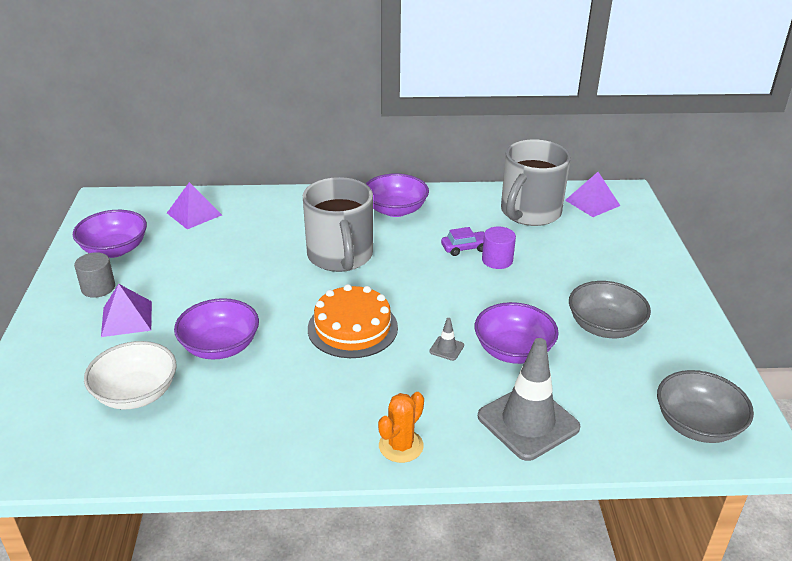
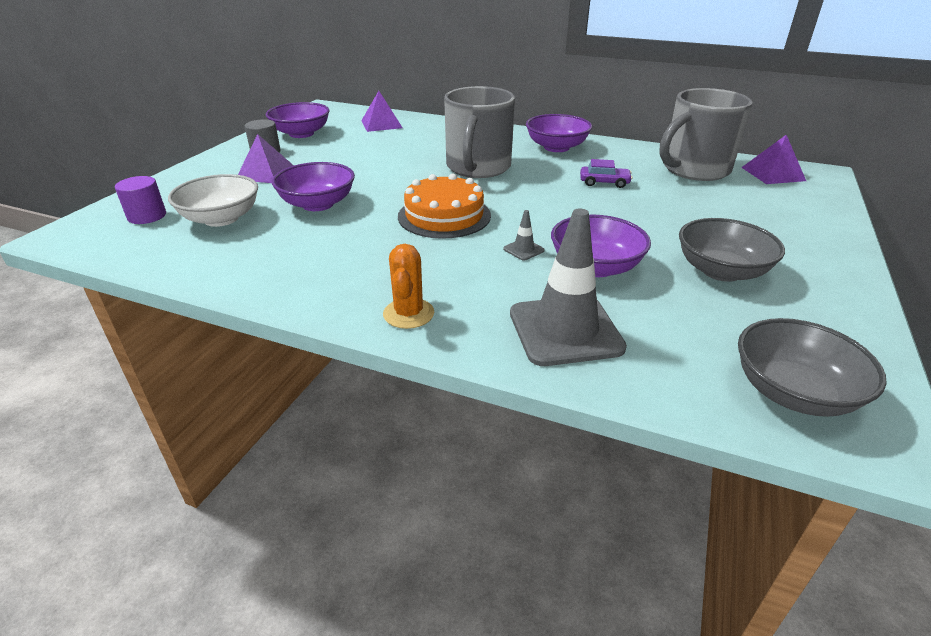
camera: 25 degrees right, 0 degrees up
(401, 446) = (408, 314): orange cactus -> orange cactus turned 60 degrees counterclockwise
(497, 260) = (632, 196): purple cylinder -> purple cylinder (147, 216)

